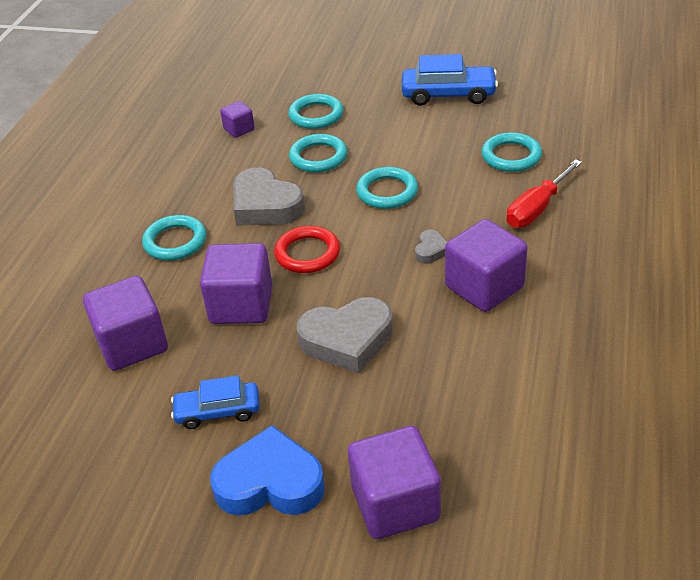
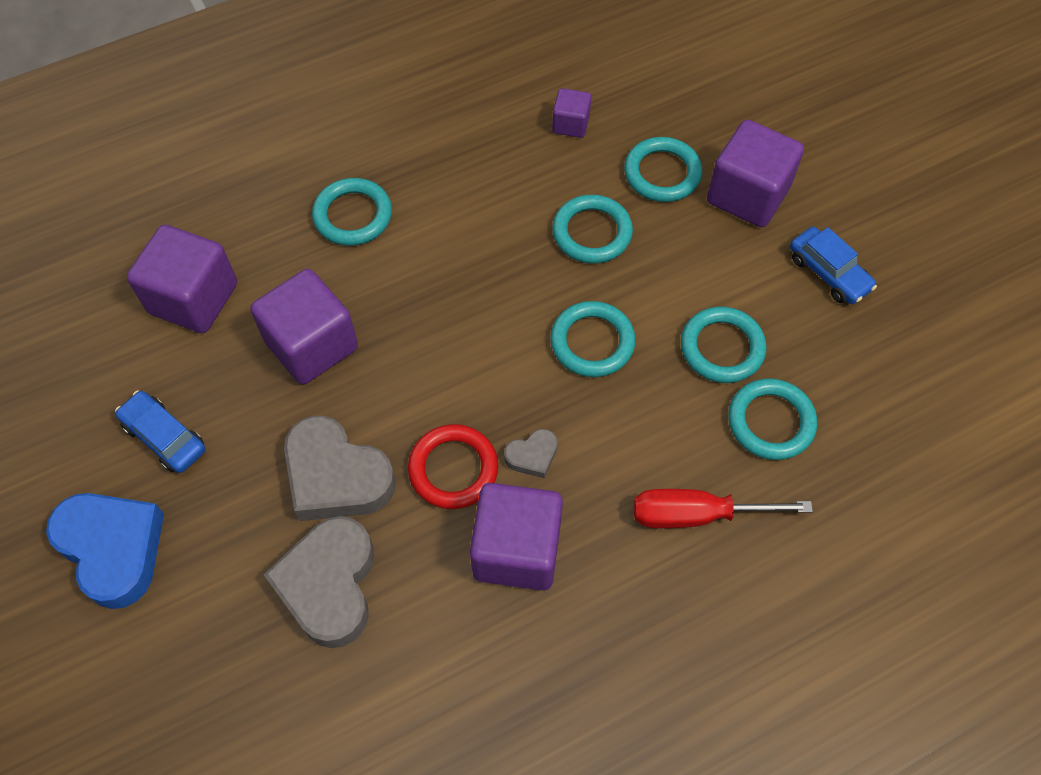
camera: 45 degrees right, 20 degrees up
(265, 206) = (471, 248): grey heart -> grey heart (329, 585)
(307, 253) = (431, 343): red ring -> red ring (453, 469)
(395, 503) = (160, 676): purple cube -> purple cube (747, 195)
(448, 95) = (828, 273): blue car -> blue car, size x0.65
(448, 149) = (722, 348): none -> turquoise ring

